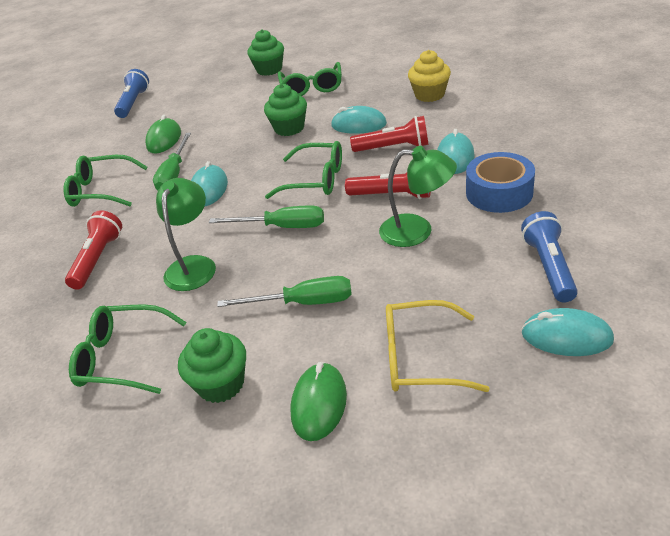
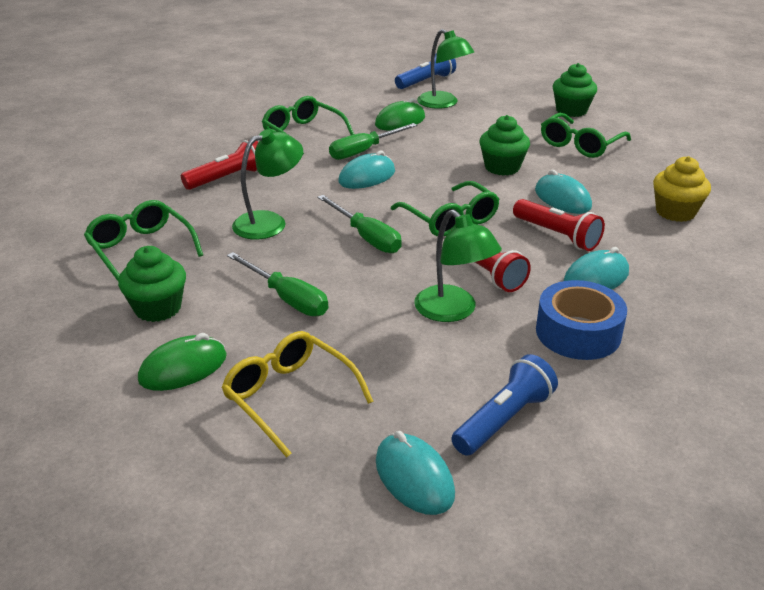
camera: 40 degrees right, 5 degrees down
(174, 111) = (443, 104): none -> green lamp

